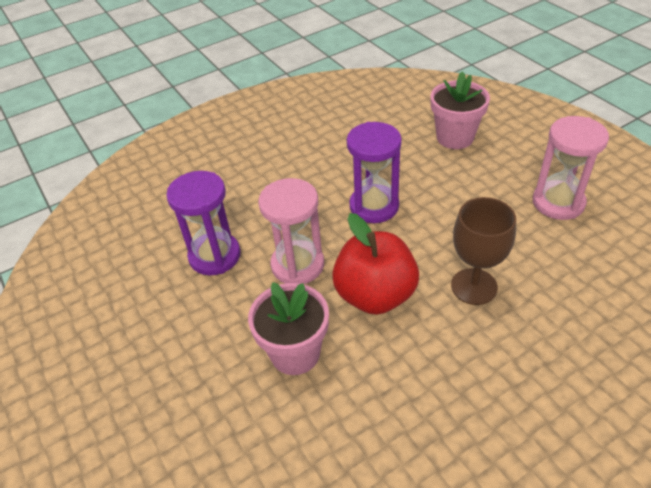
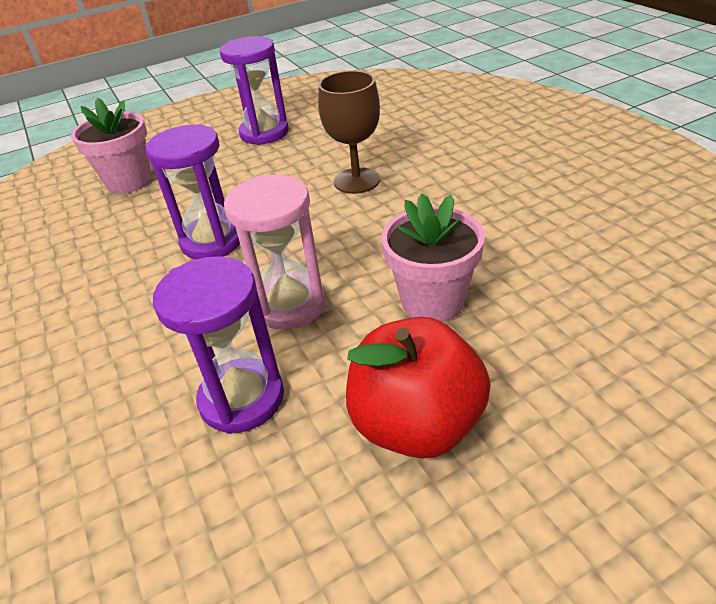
camera: 85 degrees left, 5 degrees down
(375, 295) = (355, 241): red apple -> red apple (416, 424)
(558, 202) = (264, 133): pink hourglass -> purple hourglass

